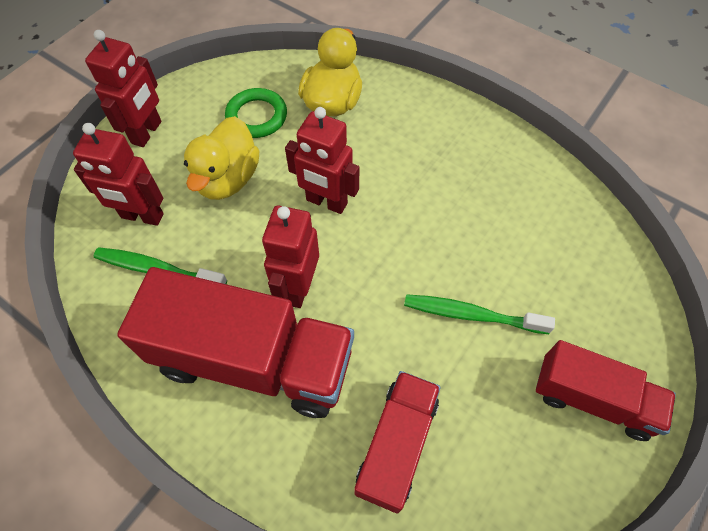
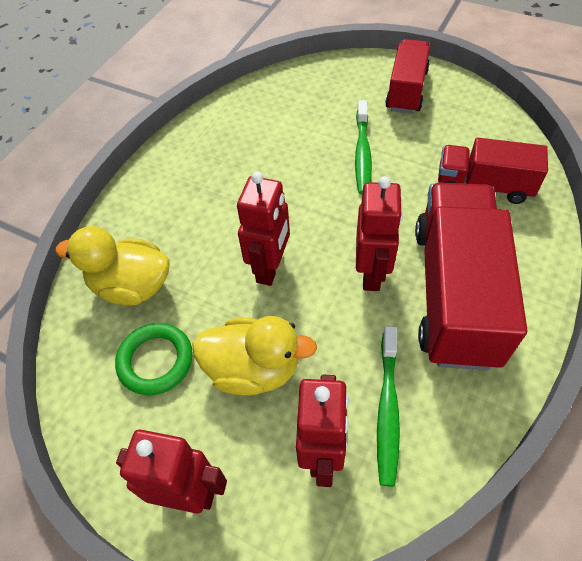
camera: 95 degrees left, 5 degrees down
(298, 287) = (372, 273): red robot -> red robot turned 90 degrees counterclockwise

